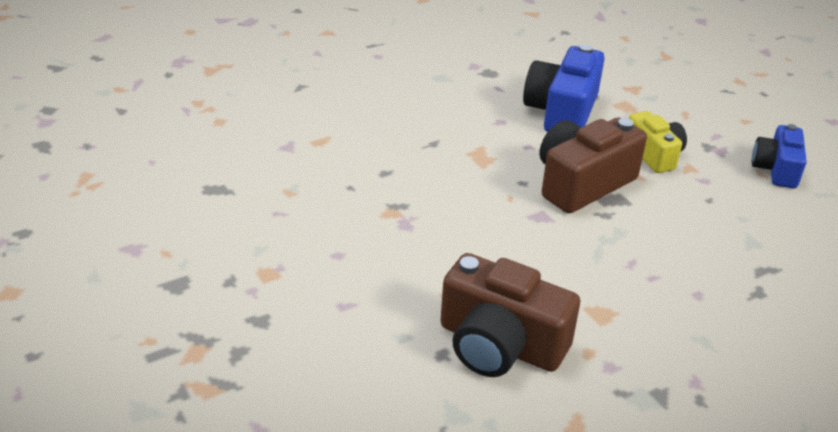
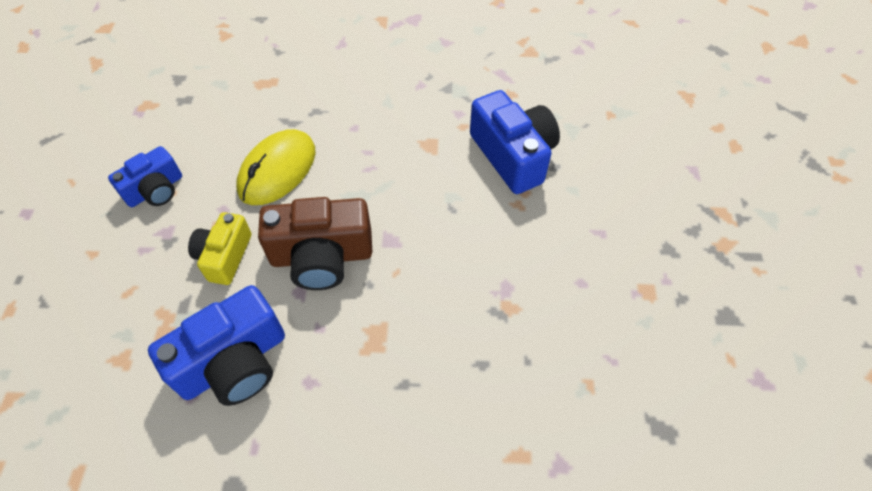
camera: 145 degrees left, 20 degrees up
(500, 344) = (513, 155): brown camera -> blue camera
(708, 224) = (277, 170): none -> yellow mouse

